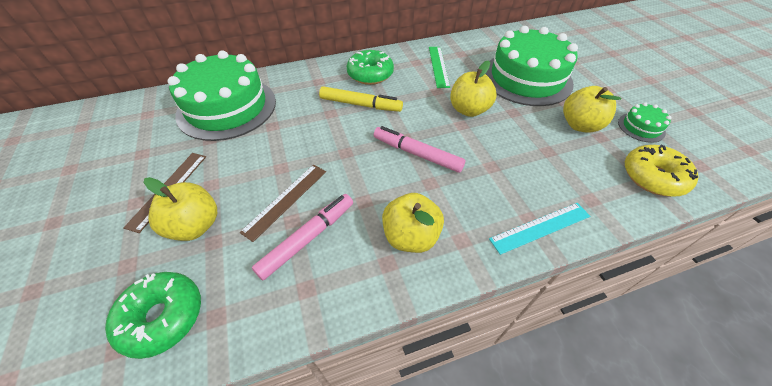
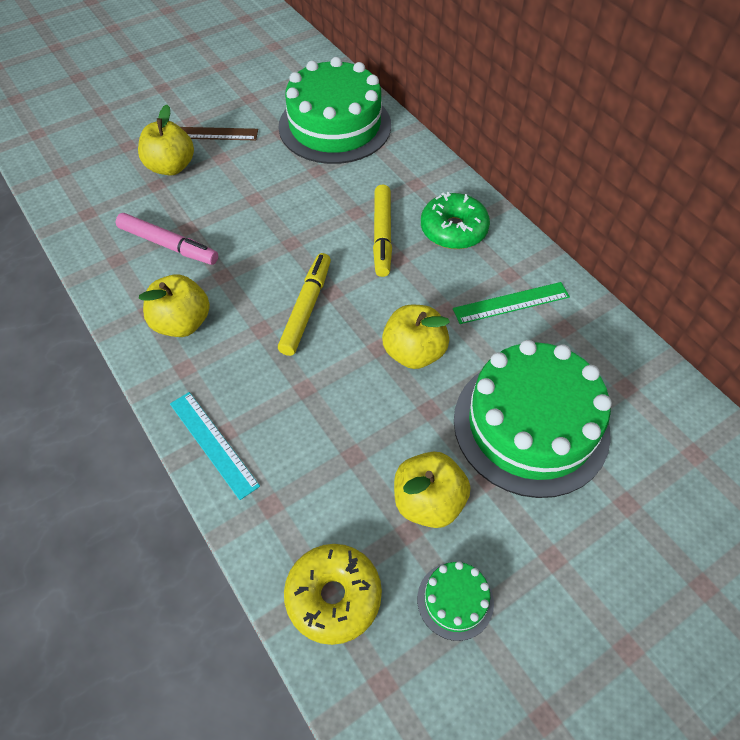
camera: 75 degrees right, 5 degrees up
(162, 317) = (85, 184): green donut -> none
(285, 200) = (211, 215): brown ruler -> none
(417, 154) = (306, 308): pink marker -> yellow marker

